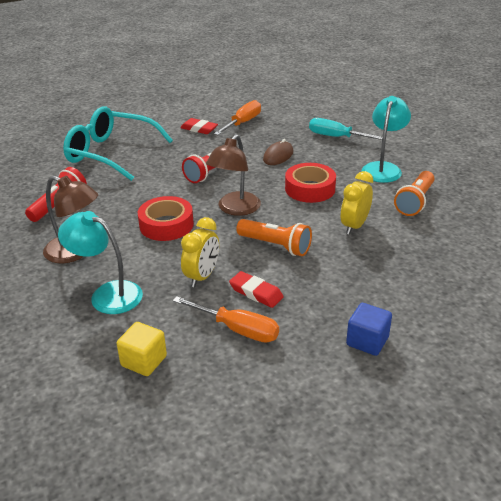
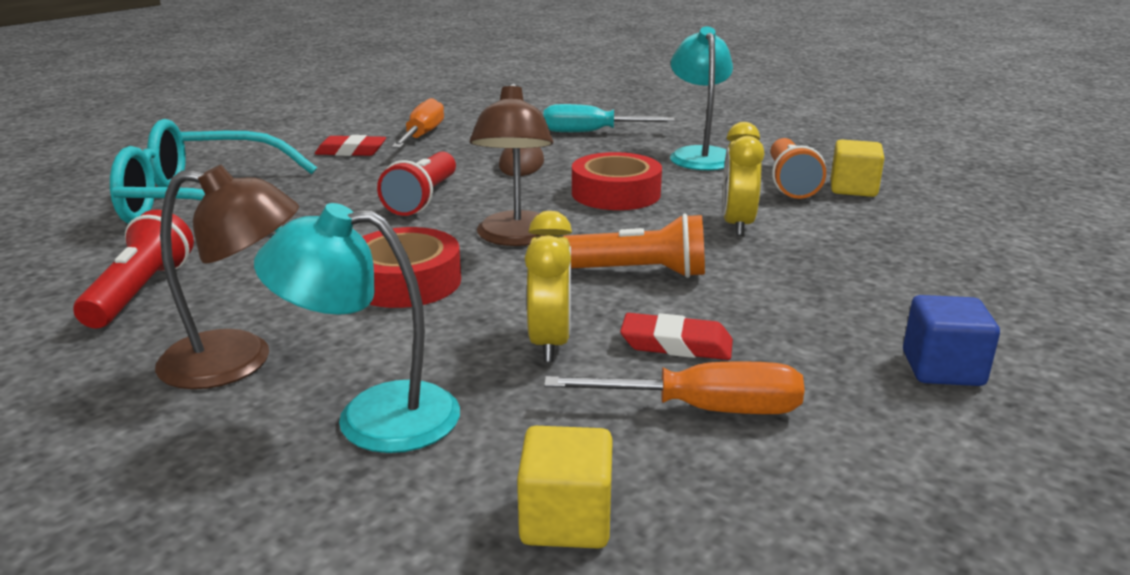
camera: 25 degrees left, 10 degrees down
(448, 214) = (853, 189): none -> yellow cube

